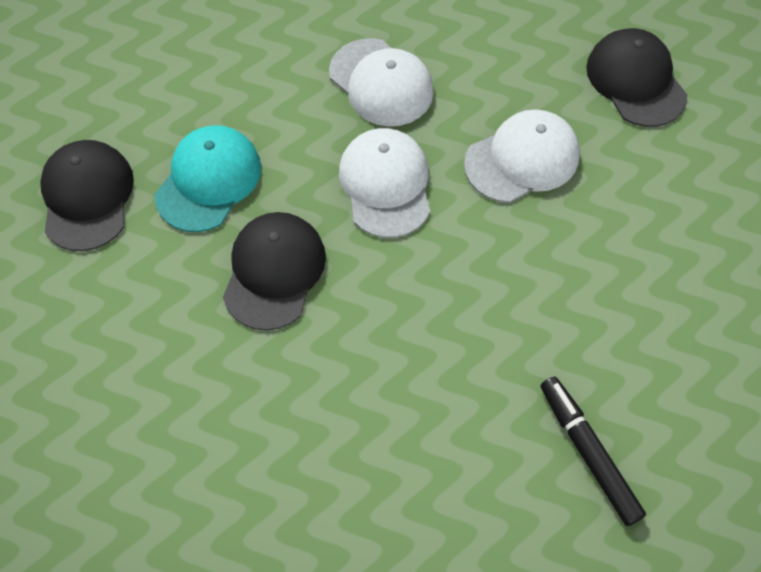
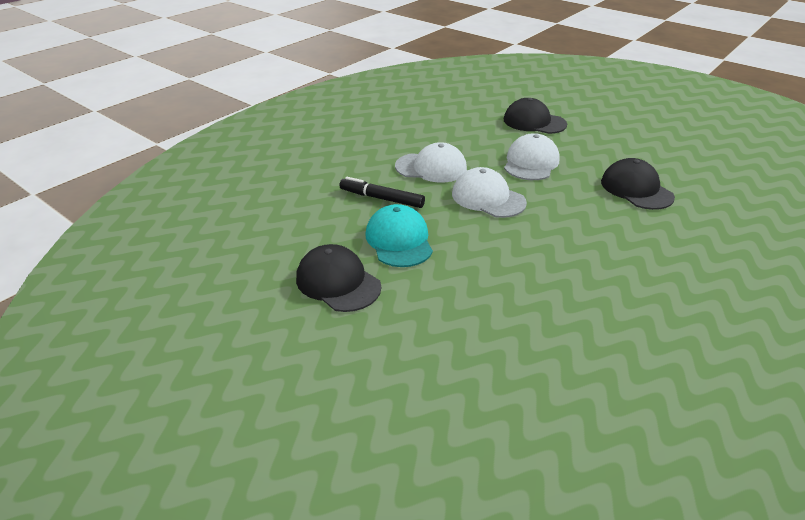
camera: 40 degrees left, 25 degrees down
(274, 272) = (486, 255): black cap -> black cap (636, 189)
(588, 453) = (712, 235): black marker -> black marker (382, 198)

